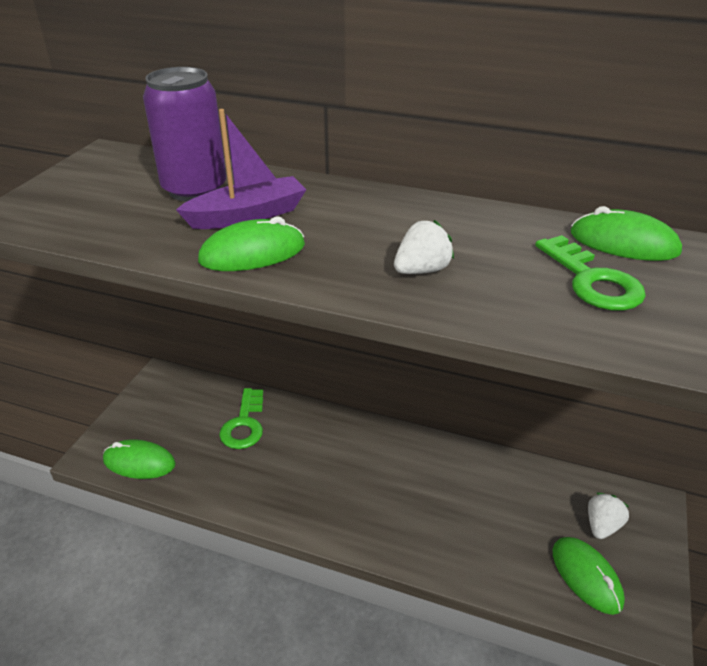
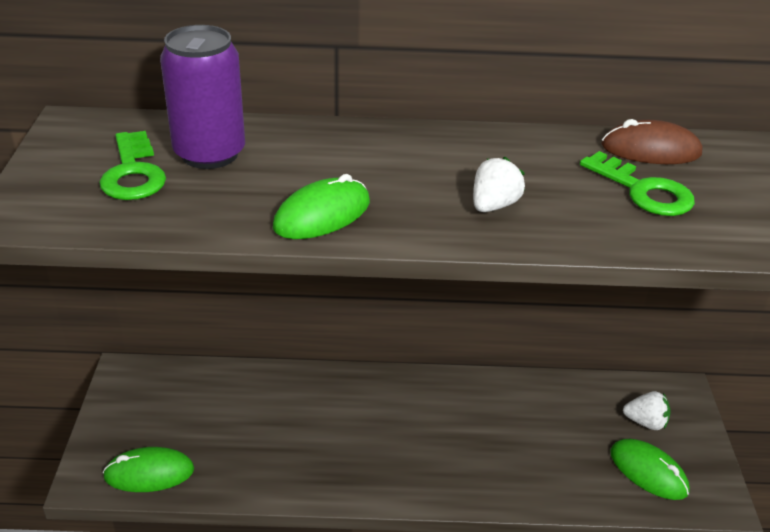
camera: 20 degrees left, 0 degrees up
(244, 424) = (250, 404): green key -> green key (133, 173)
(248, 215) = (288, 175): purple boat -> none
(602, 526) = (645, 422): white strawberry -> white strawberry turned 90 degrees clockwise
(623, 243) = (650, 150): green mouse -> brown mouse

